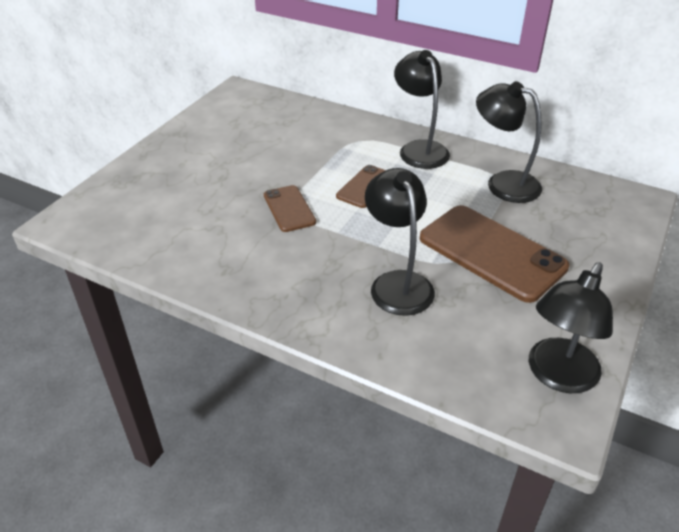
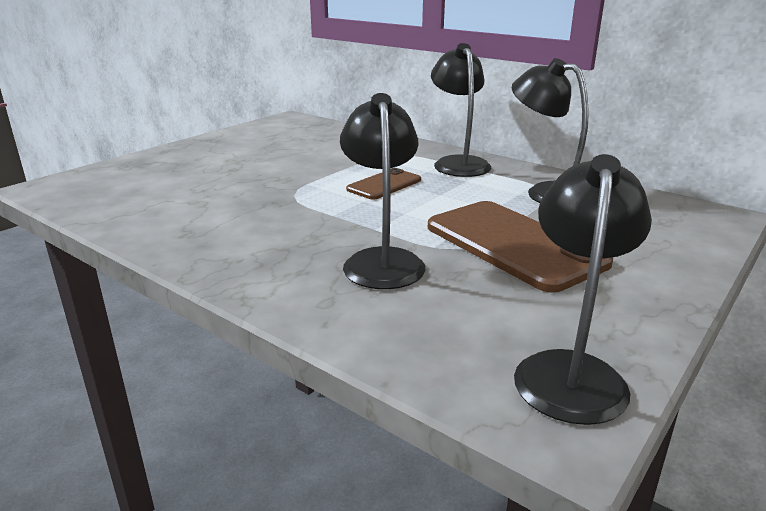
camera: 10 degrees right, 15 degrees down
(289, 209) = (289, 194): brown phone -> none
(557, 376) = (570, 371): black lamp -> black lamp turned 150 degrees clockwise

